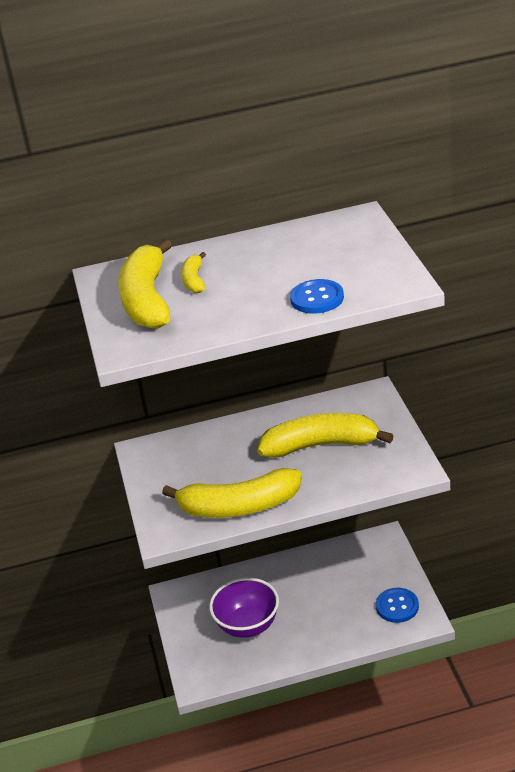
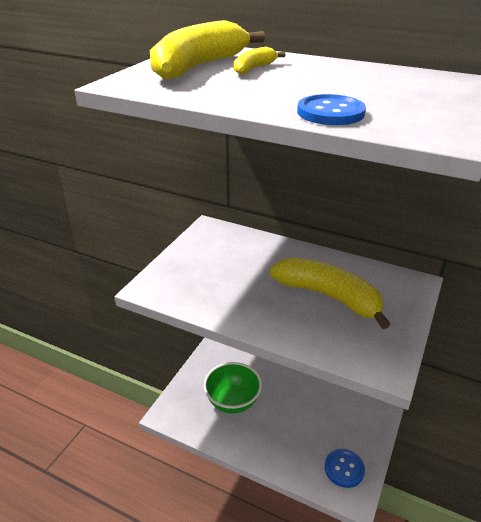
camera: 35 degrees right, 0 degrees up
(239, 507) = (216, 303): yellow banana -> none
(248, 626) = (233, 401): purple bowl -> green bowl

